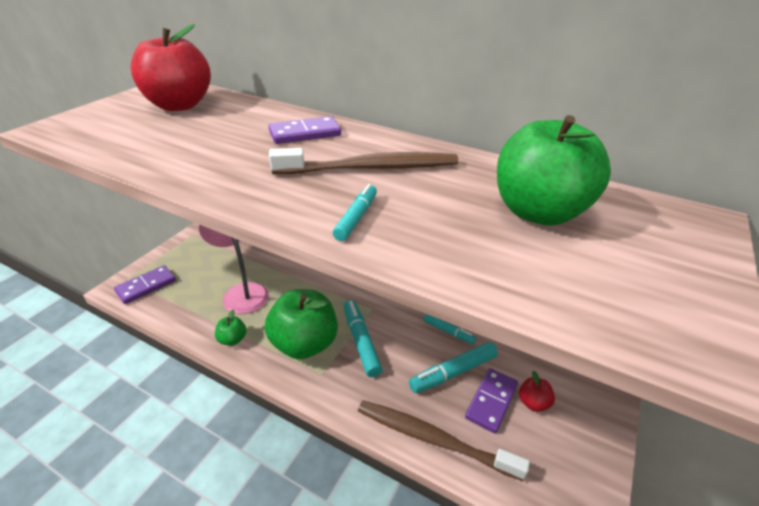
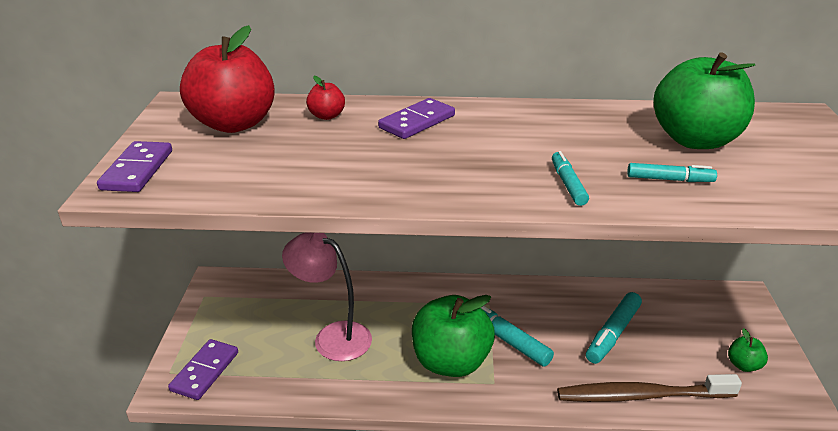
camera: 25 degrees left, 5 degrees down
(232, 339) = (369, 387): green apple -> green apple (743, 365)
(371, 168) = (523, 139): brown toothbrush -> none
(448, 332) = (579, 299): turquoise marker -> turquoise marker (669, 179)
(491, 401) = (663, 345): purple domino -> purple domino (137, 170)
(533, 402) = (697, 333): red apple -> red apple (327, 116)

